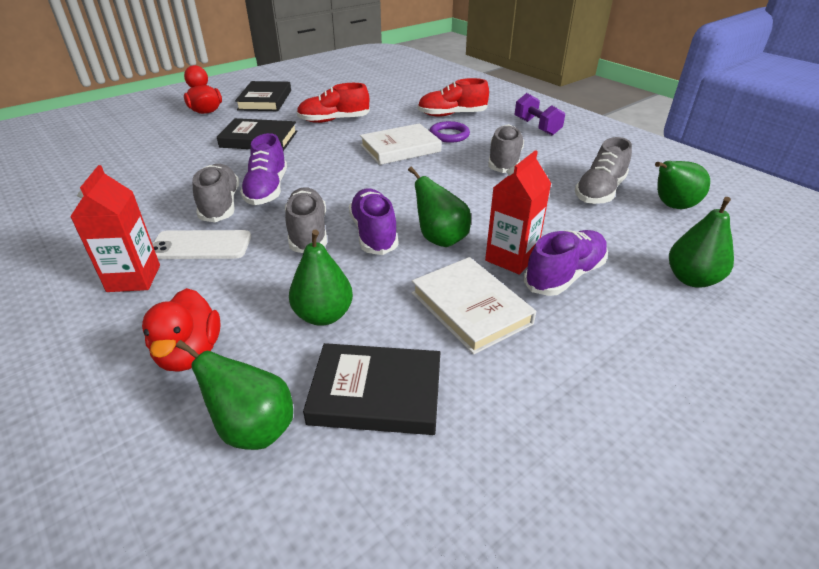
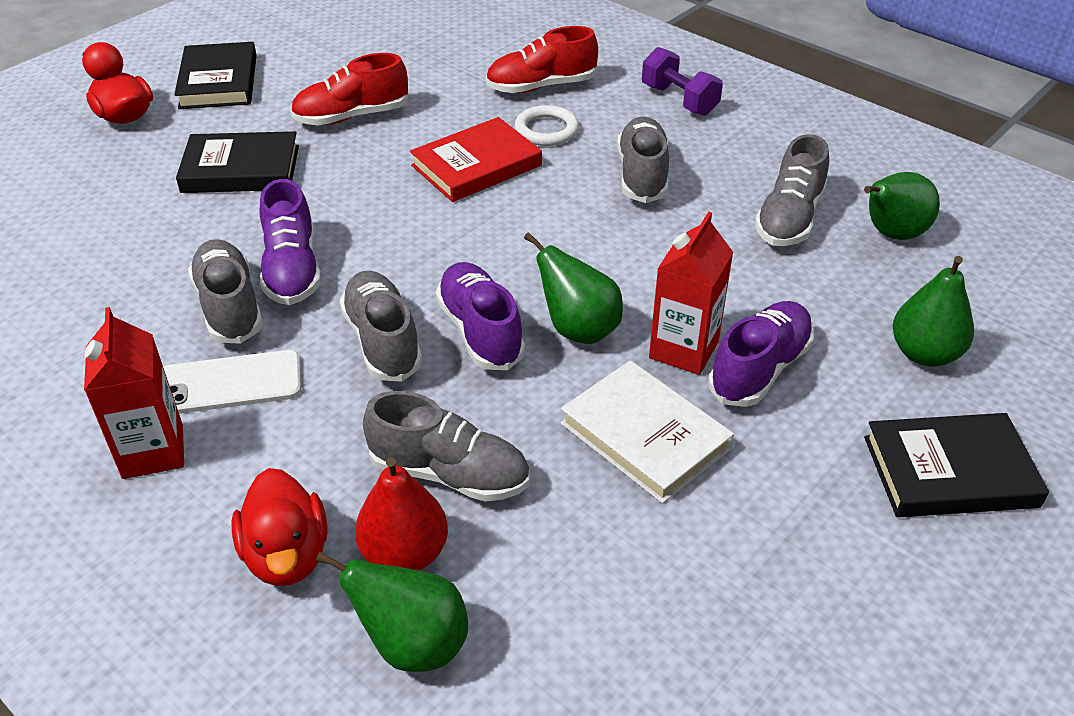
camera: 10 degrees left, 5 degrees up
(272, 363) = (404, 554): none -> red pear
(323, 315) = (450, 474): green pear -> grey shoe
(376, 393) = (552, 575): black book -> black book (949, 471)
(400, 148) = (476, 166): white book -> red book
(449, 135) = (546, 130): purple ring -> white ring

